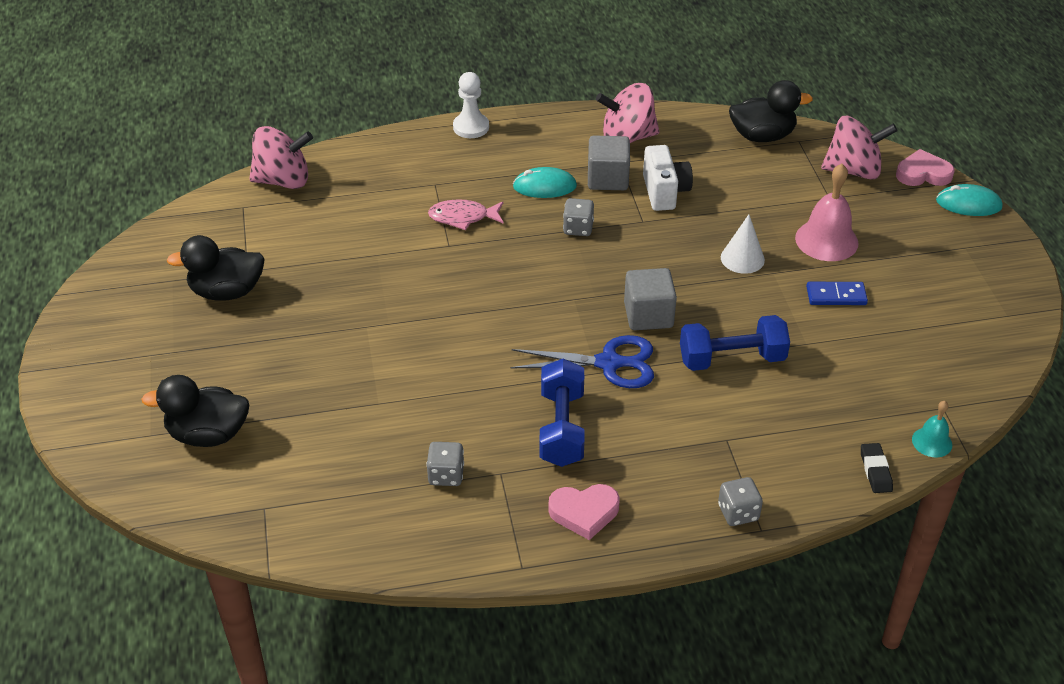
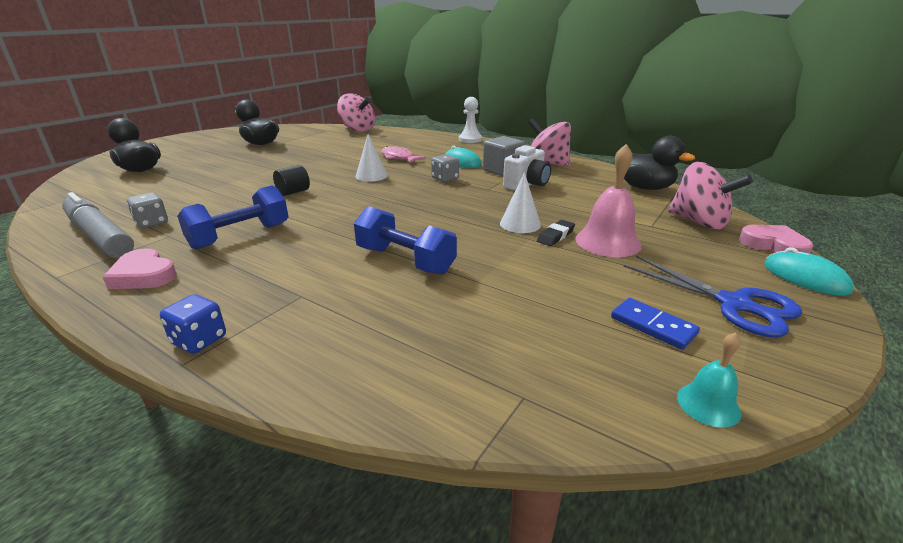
camera: 45 degrees right, 15 degrees down
(443, 520) = (99, 236): none -> grey marker
(478, 346) = (293, 192): none -> black cylinder
(499, 270) = (371, 176): none -> white cone
(609, 363) = (332, 226): blue scissors -> blue scissors (735, 304)
(648, 315) = (402, 219): grey cube -> none
(738, 513) = (199, 340): grey dice -> blue dice
(836, 296) = (558, 270): blue domino -> blue domino (653, 326)
(875, 471) = (353, 396): black eraser -> black eraser (555, 236)
(932, 442) = (455, 416): turquoise bell -> turquoise bell (708, 404)

